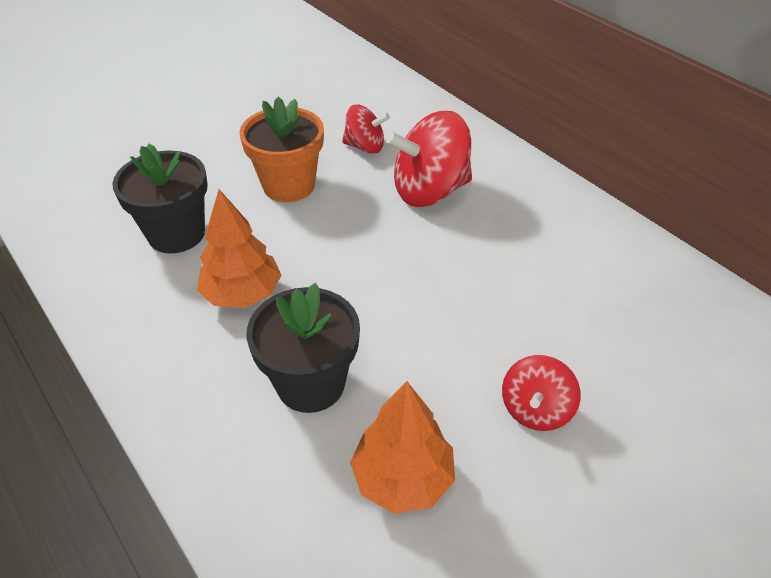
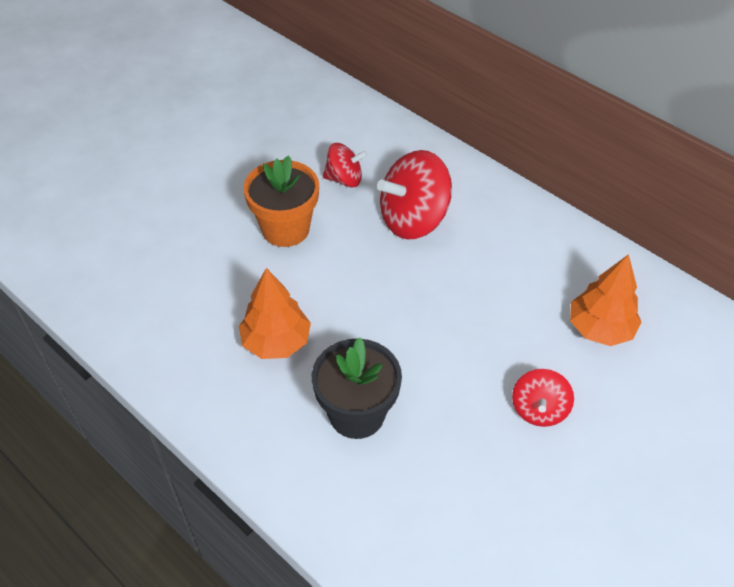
camera: 10 degrees left, 5 degrees up
(176, 234) = (198, 291): black flower pot -> none
(402, 478) = (448, 479): orange tree -> orange tree (599, 328)

